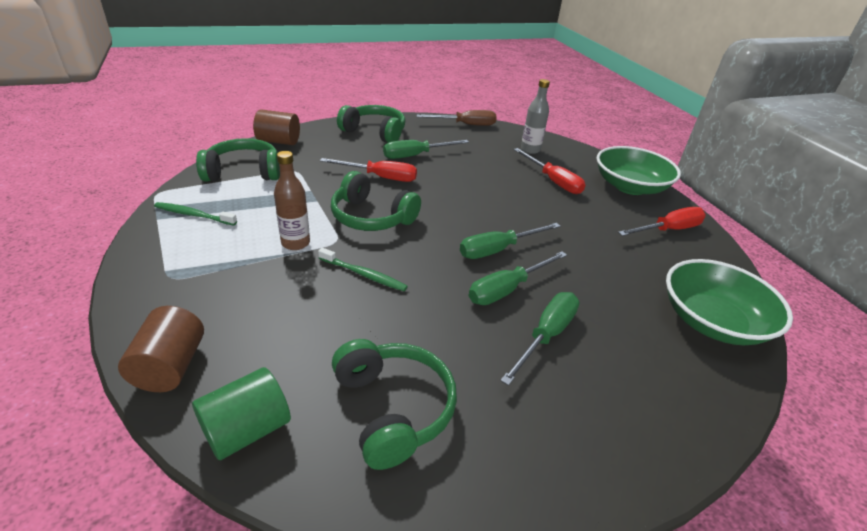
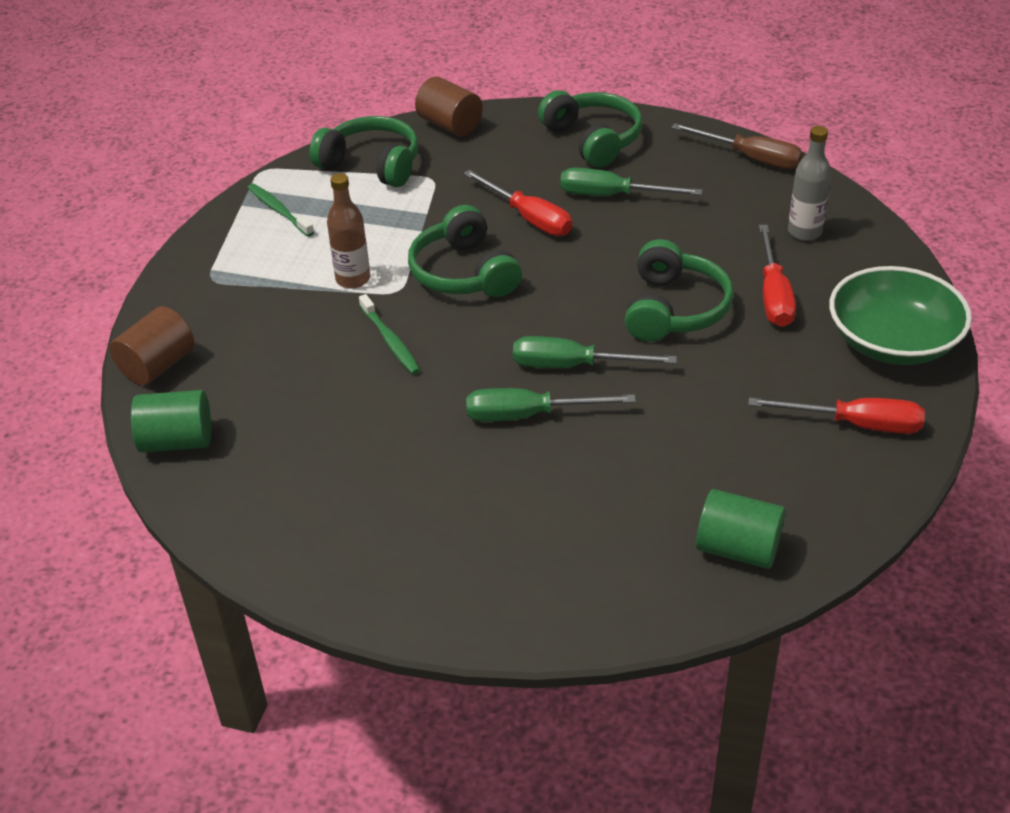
camera: 40 degrees right, 5 degrees up
(393, 408) = (300, 477): green headphones -> green headphones (674, 309)
(546, 336) = (513, 479): green screwdriver -> none
(712, 321) = (738, 549): green bowl -> green cylinder

